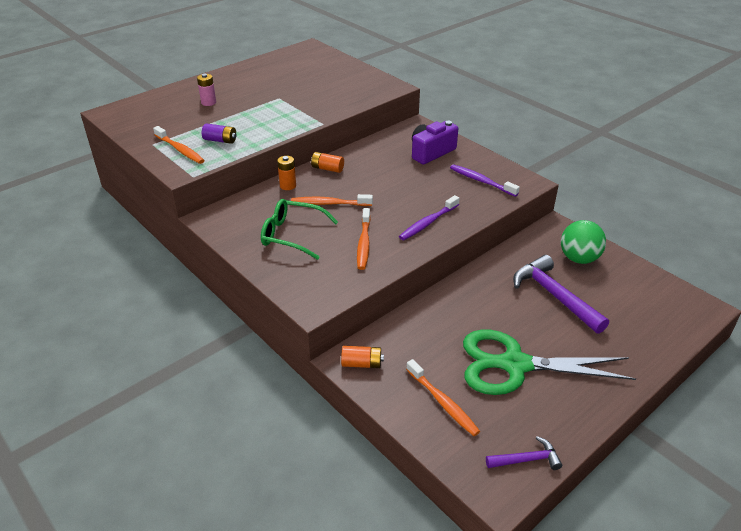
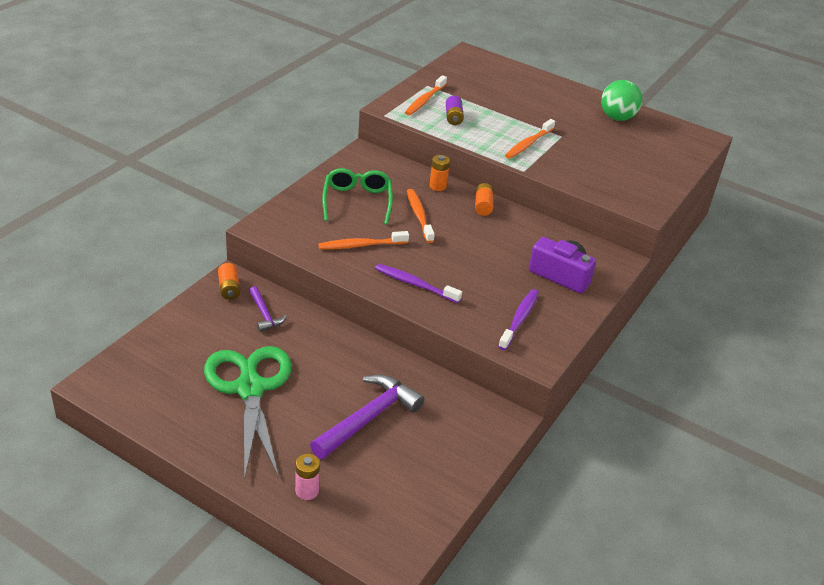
camera: 70 degrees right, 0 degrees up
(208, 102) = (522, 98): pink battery -> pink battery (307, 491)
(443, 402) = (191, 342): orange toothbrush -> orange toothbrush (528, 144)
(526, 459) = (131, 400): purple hammer -> purple hammer (264, 314)
(579, 258) = (448, 440): green ball -> green ball (617, 118)

